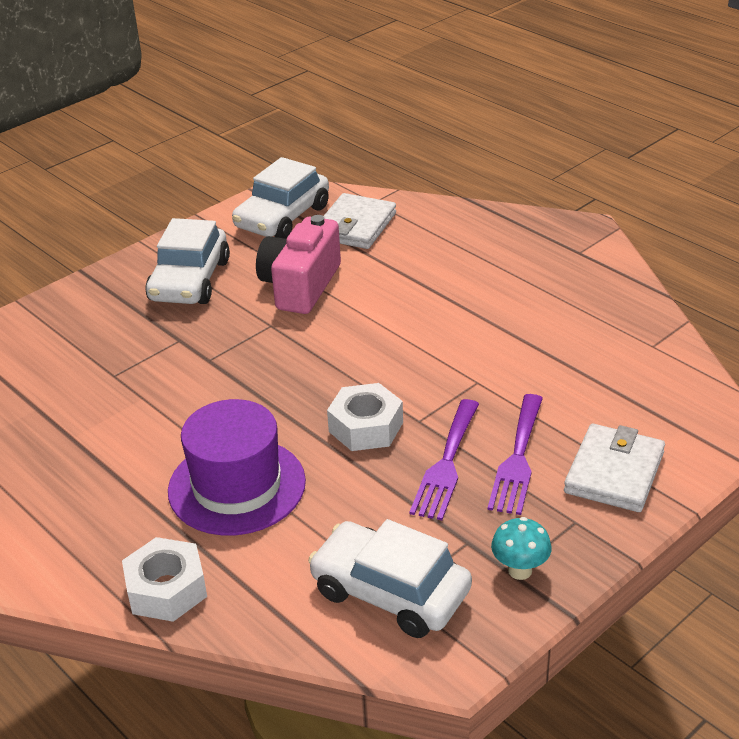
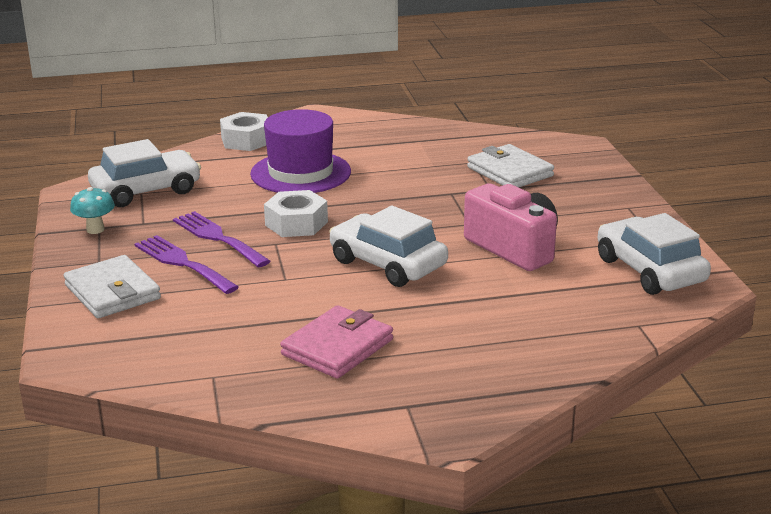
camera: 120 degrees right, 10 degrees down
(189, 280) = (575, 208): white car -> white car (388, 263)
(355, 226) = (595, 300): white wallet -> white wallet (510, 172)
(548, 307) = (337, 347): none -> pink wallet

